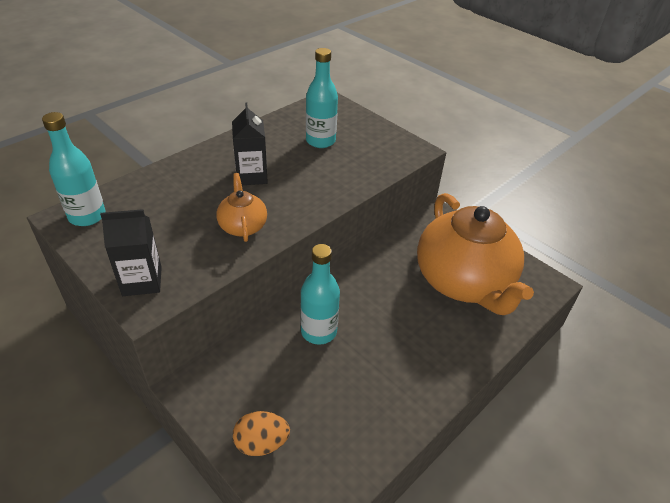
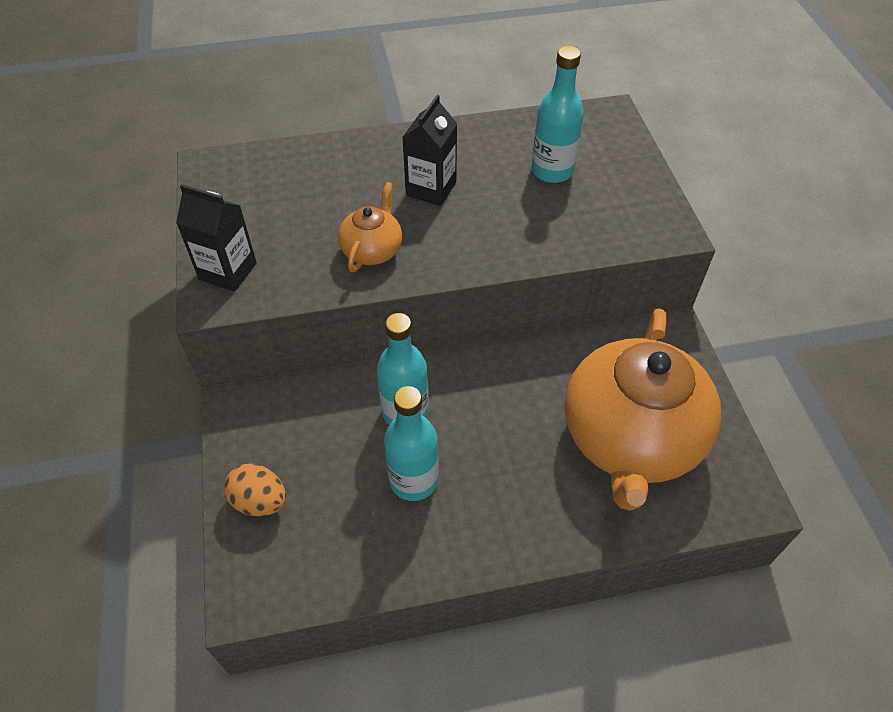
camera: 35 degrees right, 10 degrees up
(87, 216) = (229, 172): turquoise bottle -> turquoise bottle (413, 480)

